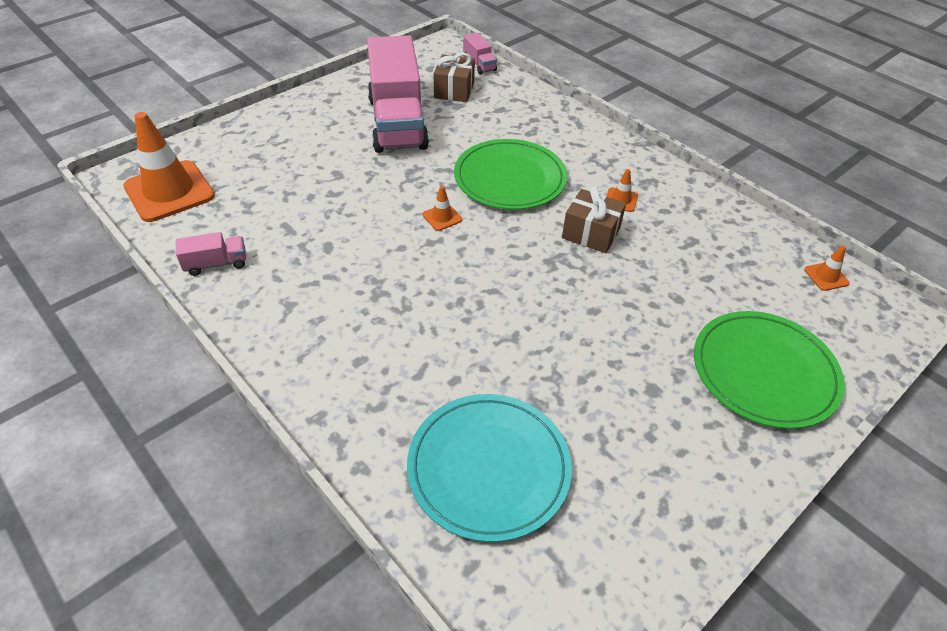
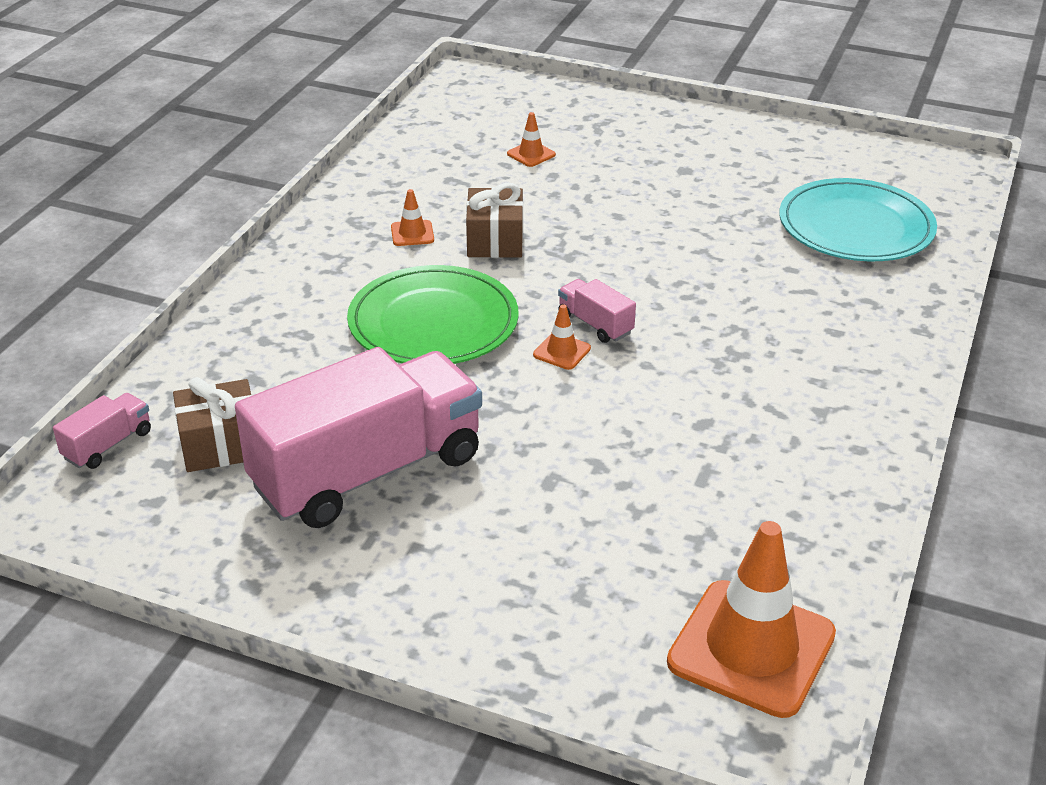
camera: 115 degrees left, 10 degrees down
(216, 264) = (829, 506): pink truck -> pink truck (595, 324)
(764, 371) = (607, 125): green plate -> none
(826, 276) = (445, 108): orange traffic cone -> orange traffic cone (531, 154)

